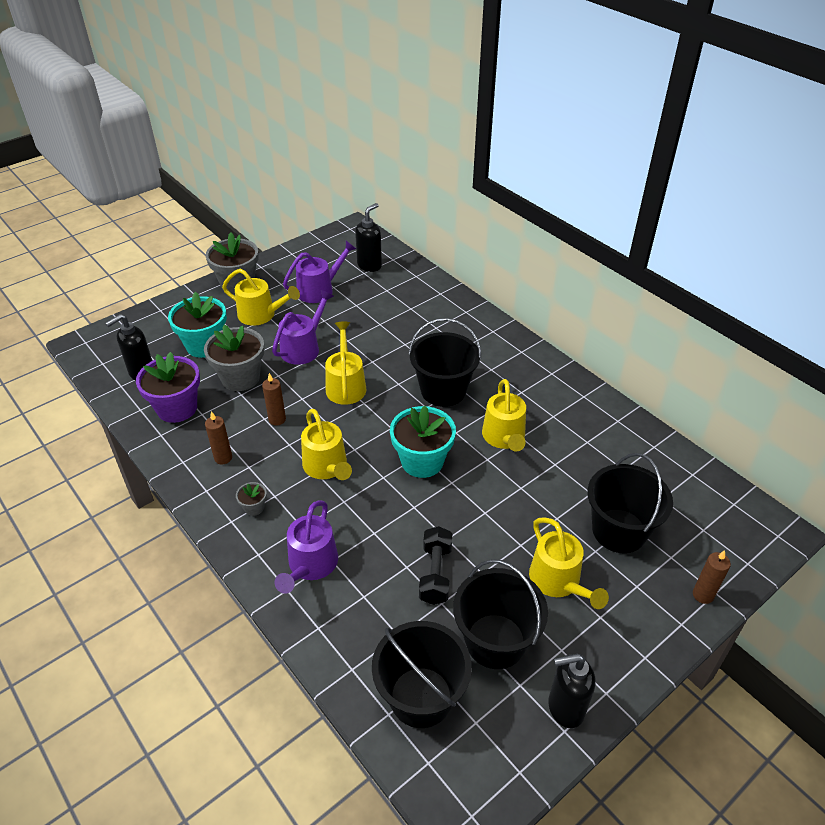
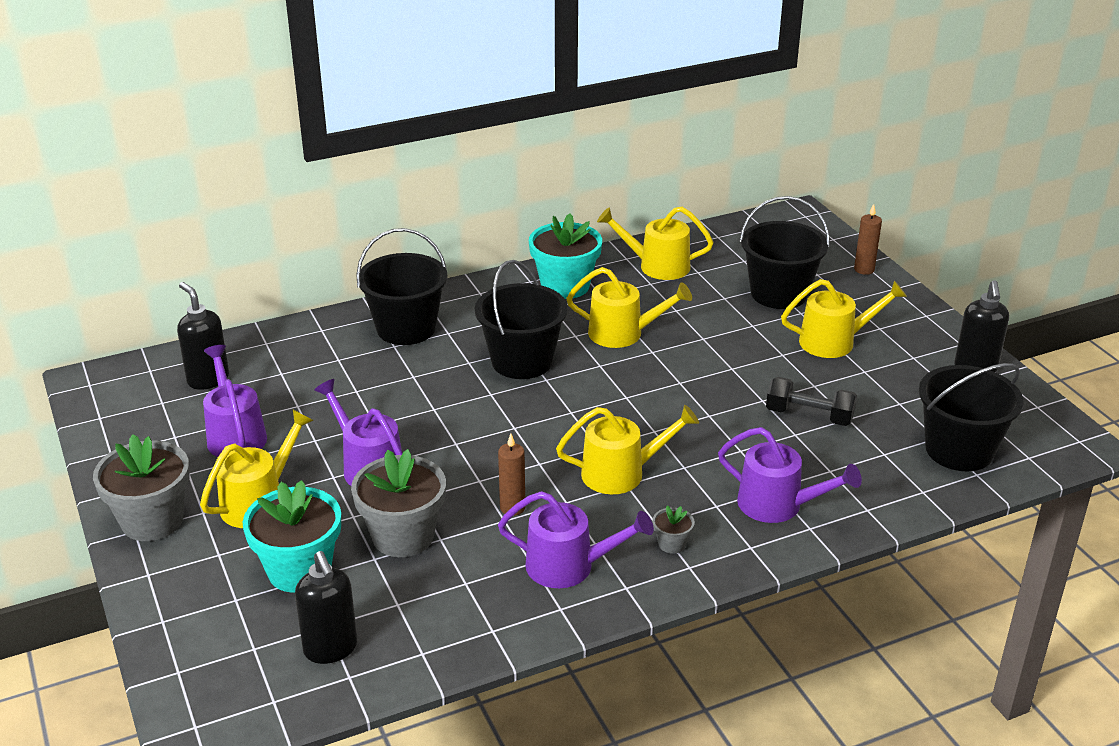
camera: 75 degrees left, 10 degrees down
(177, 408) = (440, 609): purple flower pot -> none
(223, 458) = (568, 566): brown candle -> purple watering can
(345, 385) = (472, 438): yellow watering can -> yellow watering can (657, 266)
(422, 461) = (639, 397): turquoise flower pot -> turquoise flower pot (565, 286)
(495, 641) = (899, 393): black bucket -> black bucket (406, 328)

